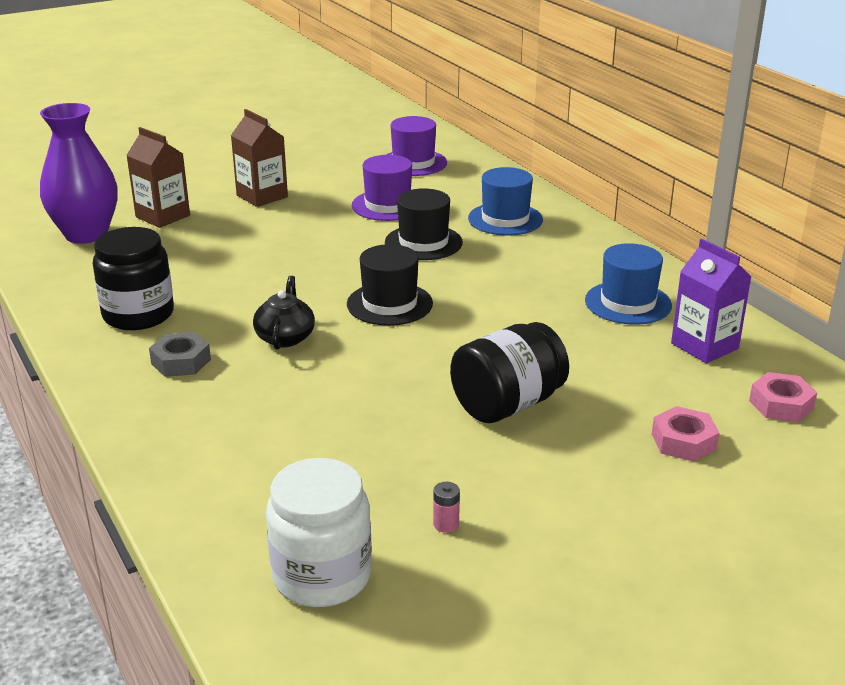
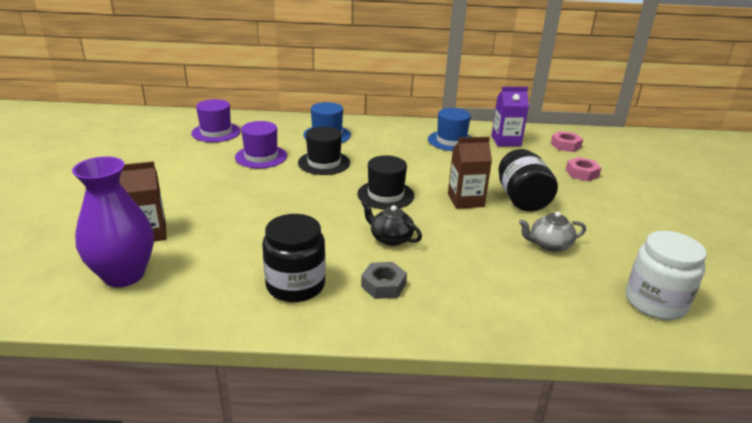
camera: 60 degrees left, 0 degrees up
(262, 196) = (180, 188): brown carton -> brown carton (465, 200)
(393, 454) = (549, 245): none -> grey teapot
(446, 524) = (622, 251): pink battery -> none

